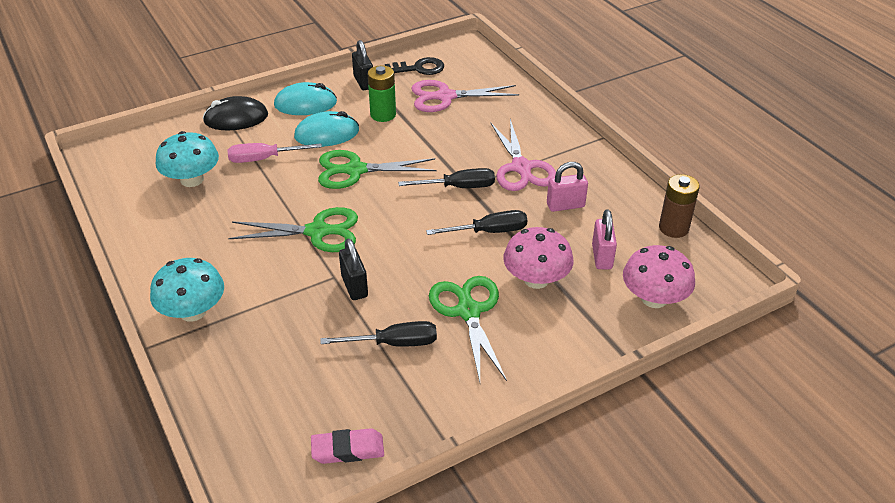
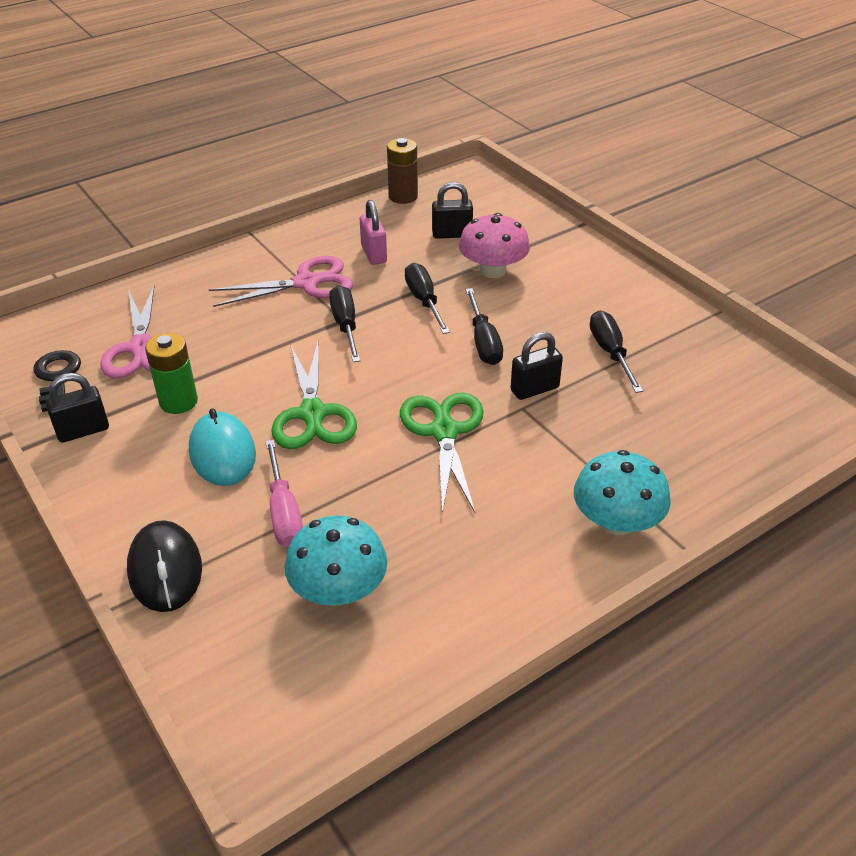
camera: 95 degrees left, 0 degrees up
(305, 104) = (134, 488): turquoise mouse -> none
(348, 449) = (753, 368): pink eraser -> none
(424, 262) = (483, 342): none -> black screwdriver
(468, 311) = (550, 309): green scissors -> none
(602, 257) = (452, 234): pink padlock -> black padlock
(654, 298) = (502, 210): pink mushroom -> none

